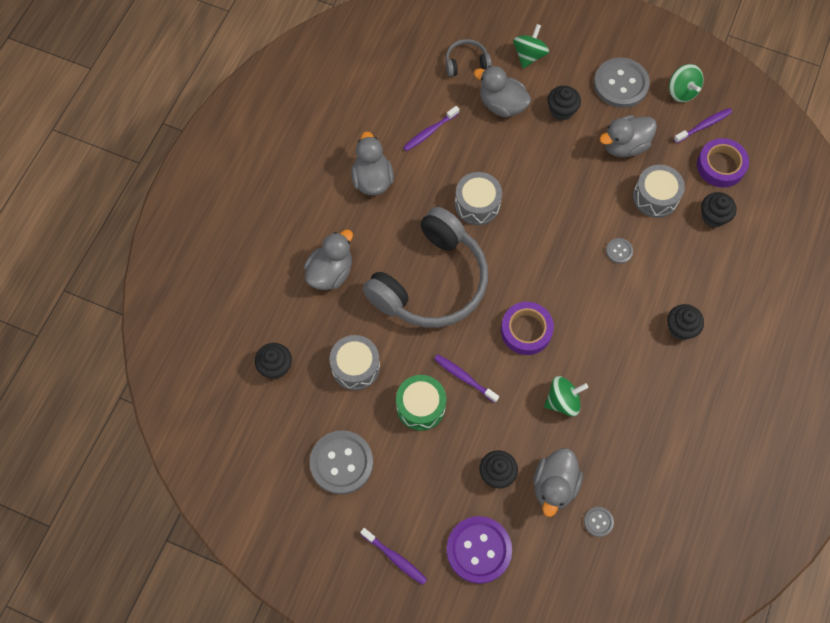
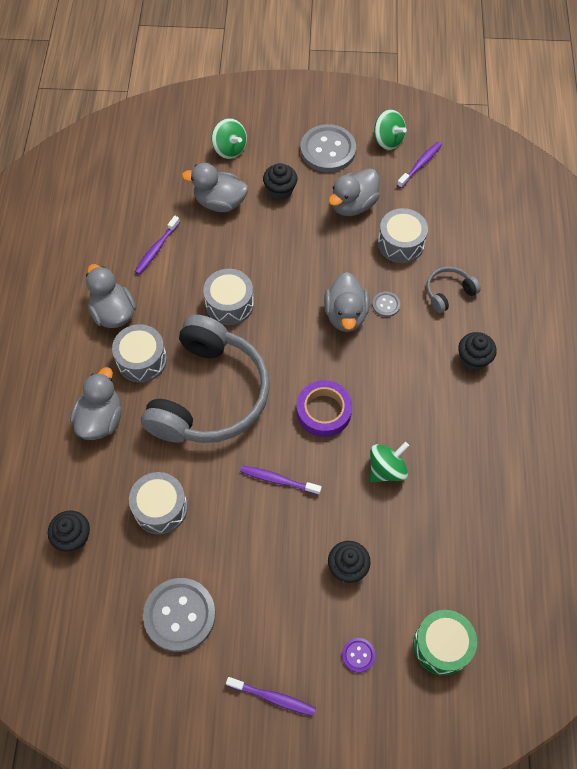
camera: 20 degrees left, 5 degrees down
(383, 231) = (142, 360): none -> grey drum
(420, 406) = (243, 525): green drum -> green drum (442, 645)
(466, 63) = (170, 173): grey headphones -> grey headphones (448, 292)
(478, 550) = (358, 655): purple button -> purple button, size x0.46
(529, 55) = (230, 149): green spinning top -> green spinning top turned 135 degrees clockwise
(554, 486) = (410, 558): grey duck -> grey duck (345, 315)
(598, 522) = (469, 580): grey button -> none
(713, 216) = (462, 244): black cupcake -> none
(720, 166) = (450, 196): purple tape -> none

